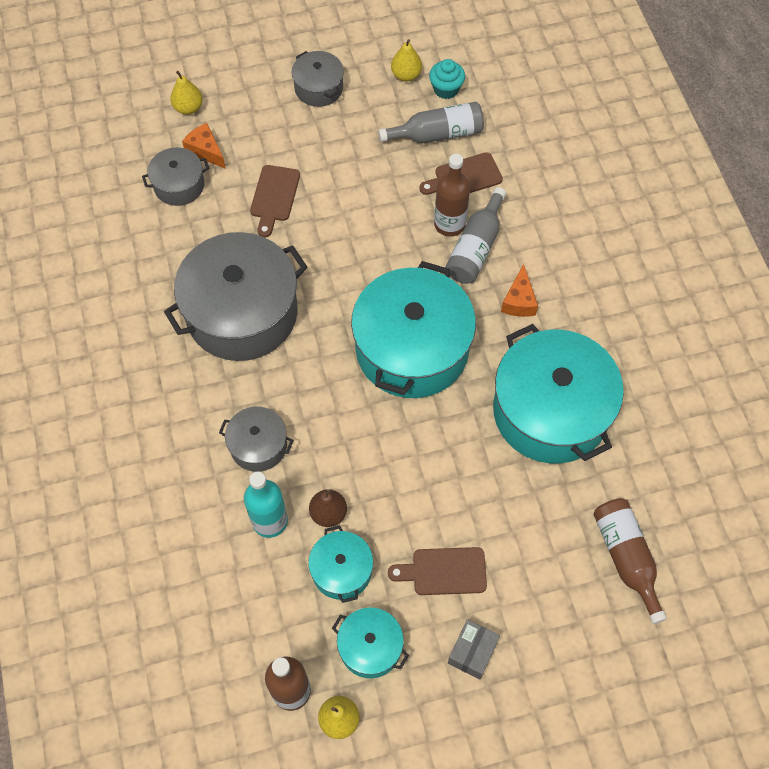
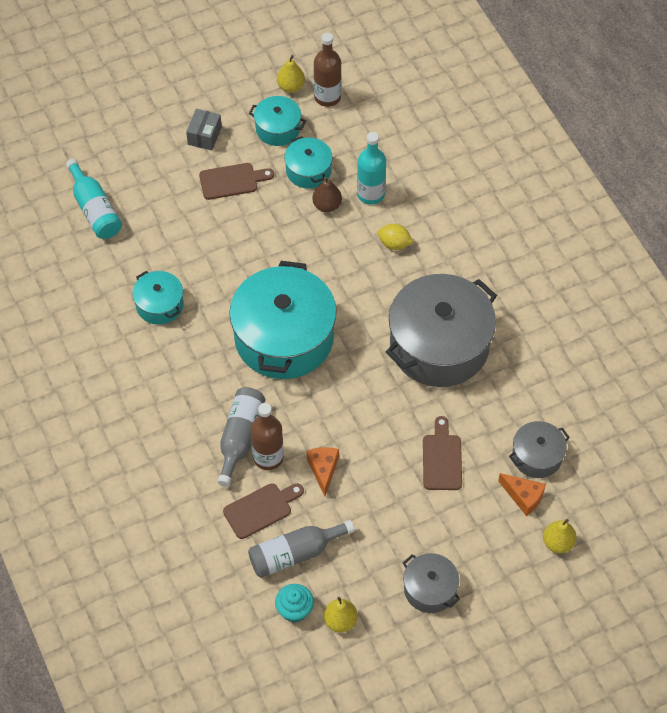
camera: 170 degrees right, 5 degrees down
(258, 445) = (394, 244): grey pot -> yellow lemon
(519, 301) = (195, 393): orange cheese -> orange cheese (323, 470)
(550, 411) = (159, 305): turquoise pot -> turquoise pot, size x0.49
(626, 557) = (95, 209): brown bottle -> turquoise bottle

